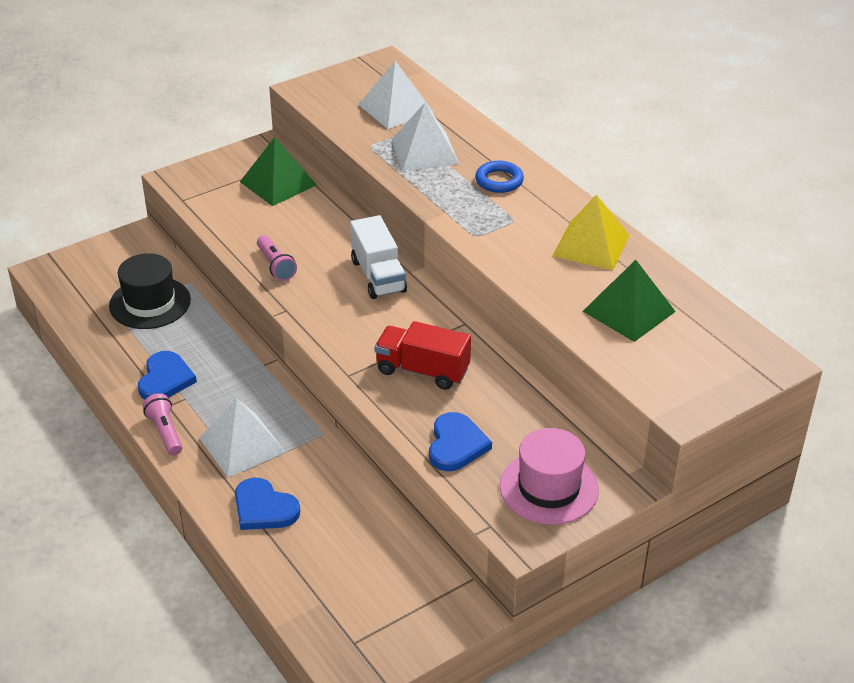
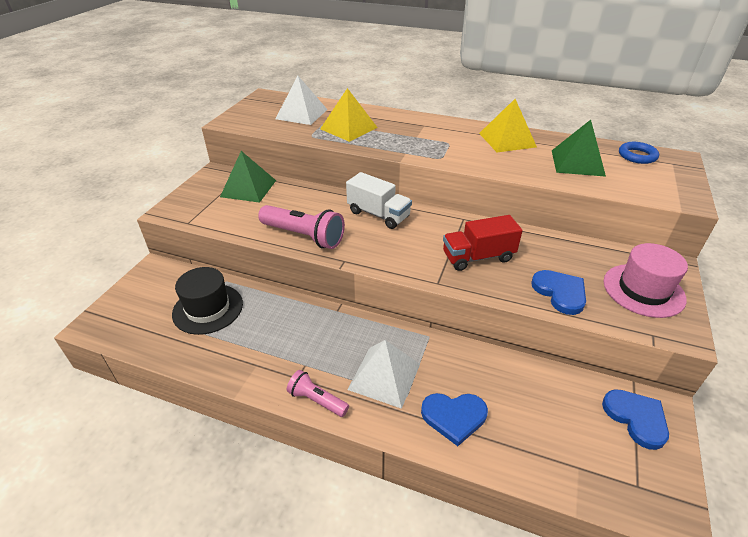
camera: 35 degrees left, 0 degrees up
(165, 379) = (275, 358): blue heart -> blue heart (636, 418)
(276, 266) = (304, 236): pink flashlight -> pink flashlight, size x1.73
(424, 151) = (349, 128): white pyramid -> yellow pyramid
(499, 180) = (412, 128): blue ring -> blue ring (637, 156)

